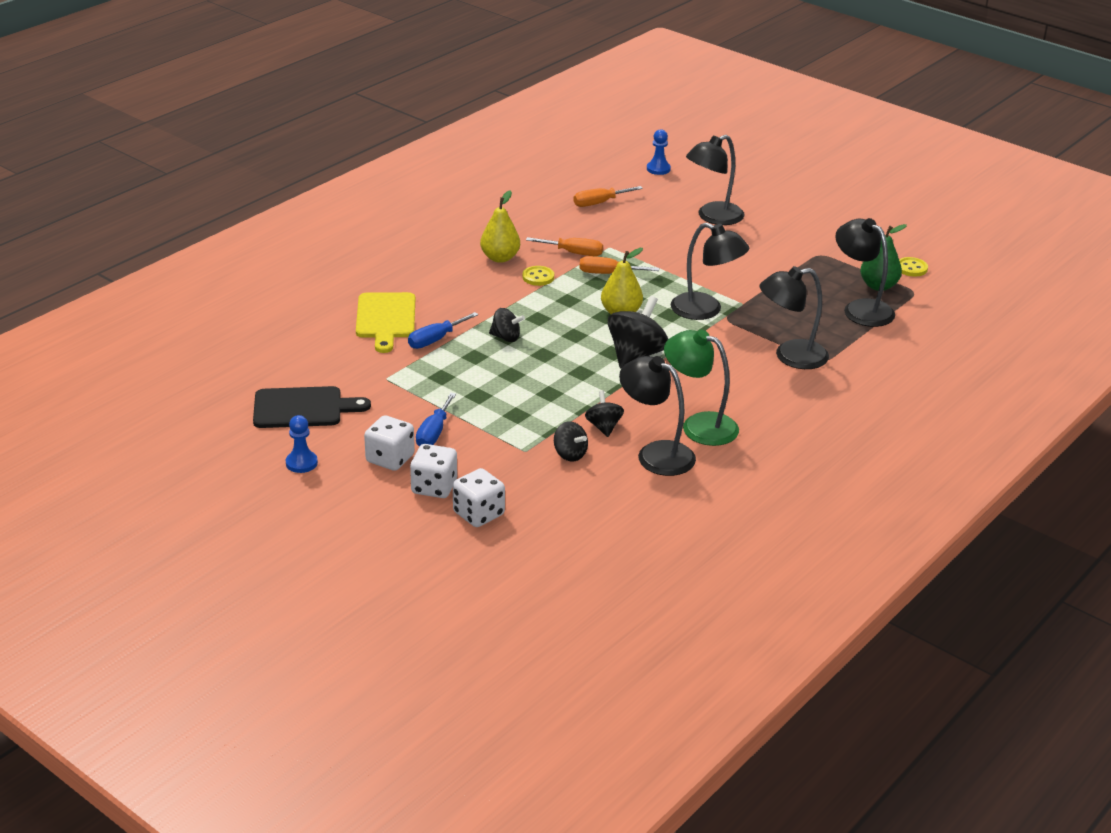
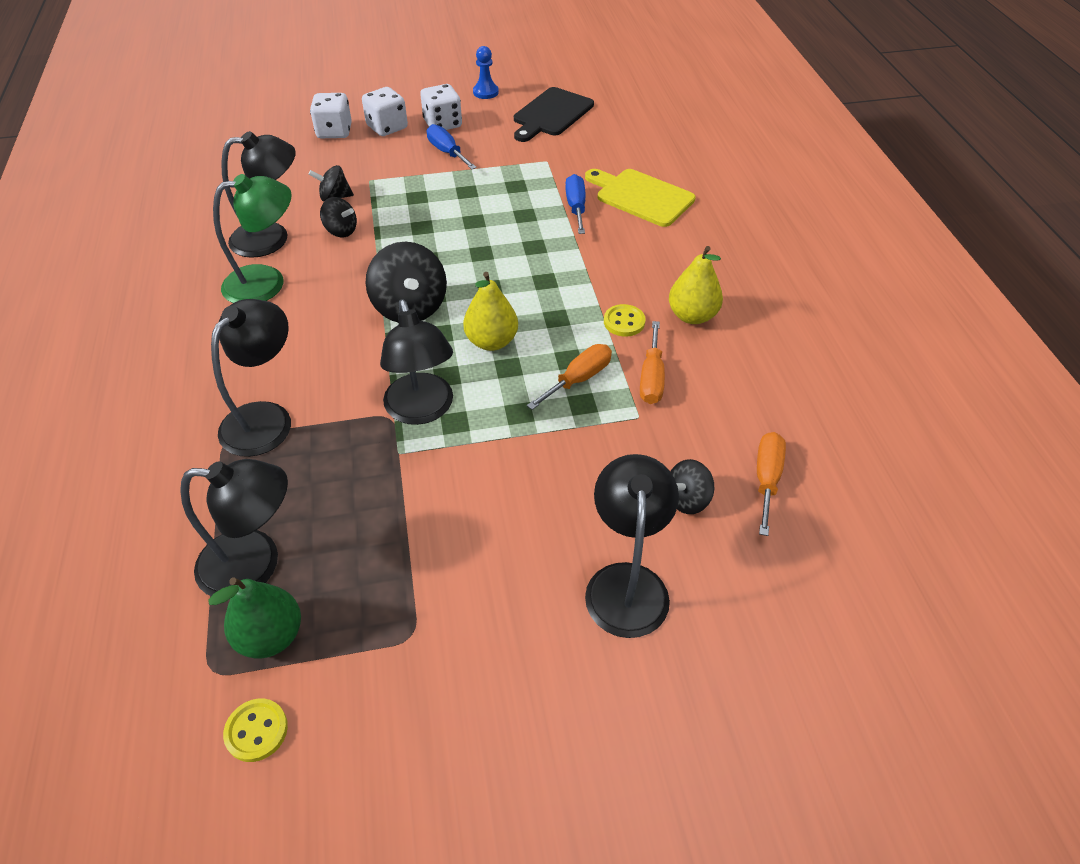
camera: 130 degrees right, 15 degrees up
(506, 337) = (534, 246): black spinning top -> black spinning top (687, 499)
(574, 253) = (651, 378): orange screwdriver -> orange screwdriver turned 45 degrees counterclockwise
(658, 169) = (837, 627): blue pawn -> none
(706, 310) = (422, 410): black lamp -> black lamp turned 90 degrees counterclockwise

